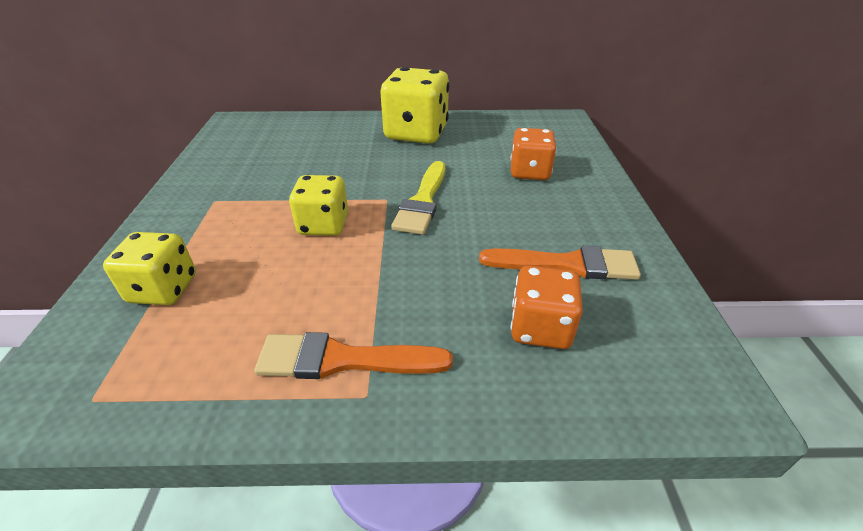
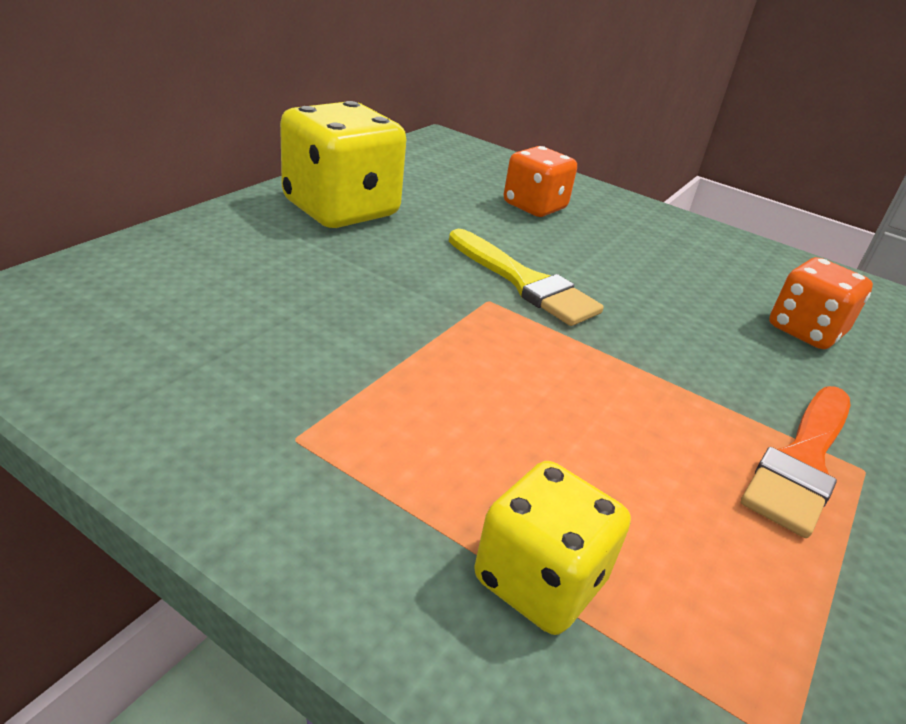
camera: 60 degrees left, 5 degrees down
(323, 225) = (503, 367): yellow dice -> none
(567, 264) = (718, 273): orange brush -> none

